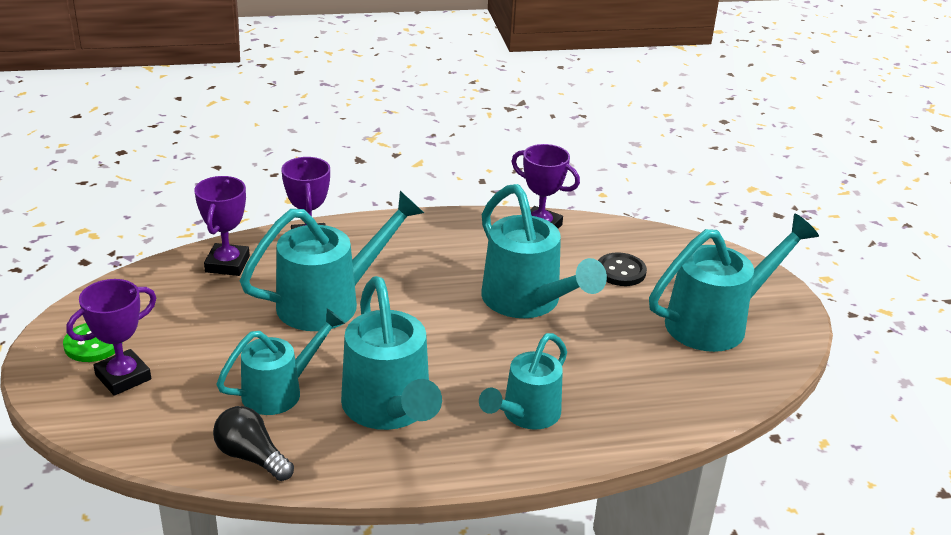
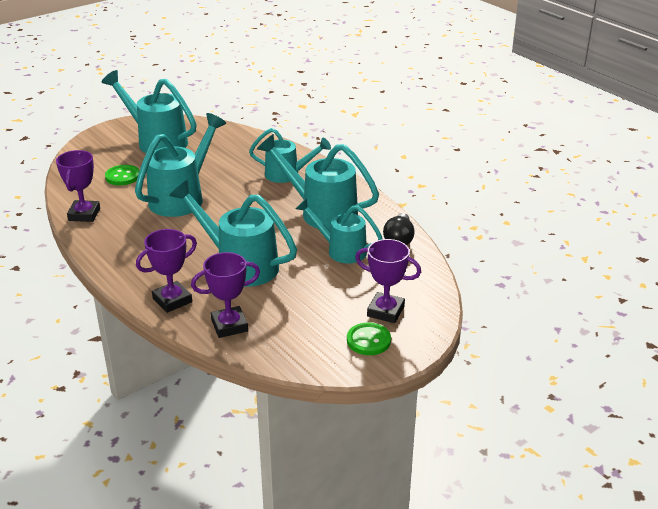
camera: 115 degrees left, 0 degrees up
(389, 409) = (321, 212): turquoise watering can -> turquoise watering can turned 105 degrees counterclockwise
(621, 271) = (122, 176): black button -> green button

